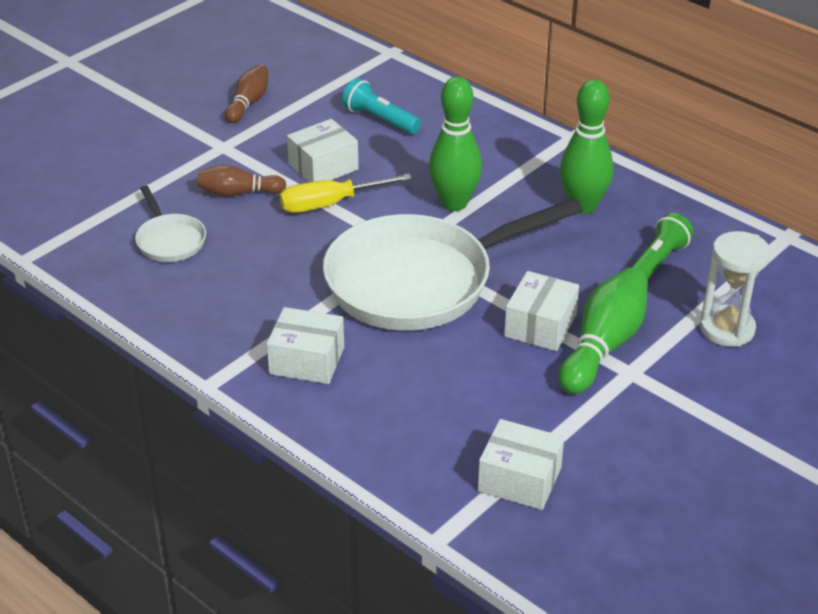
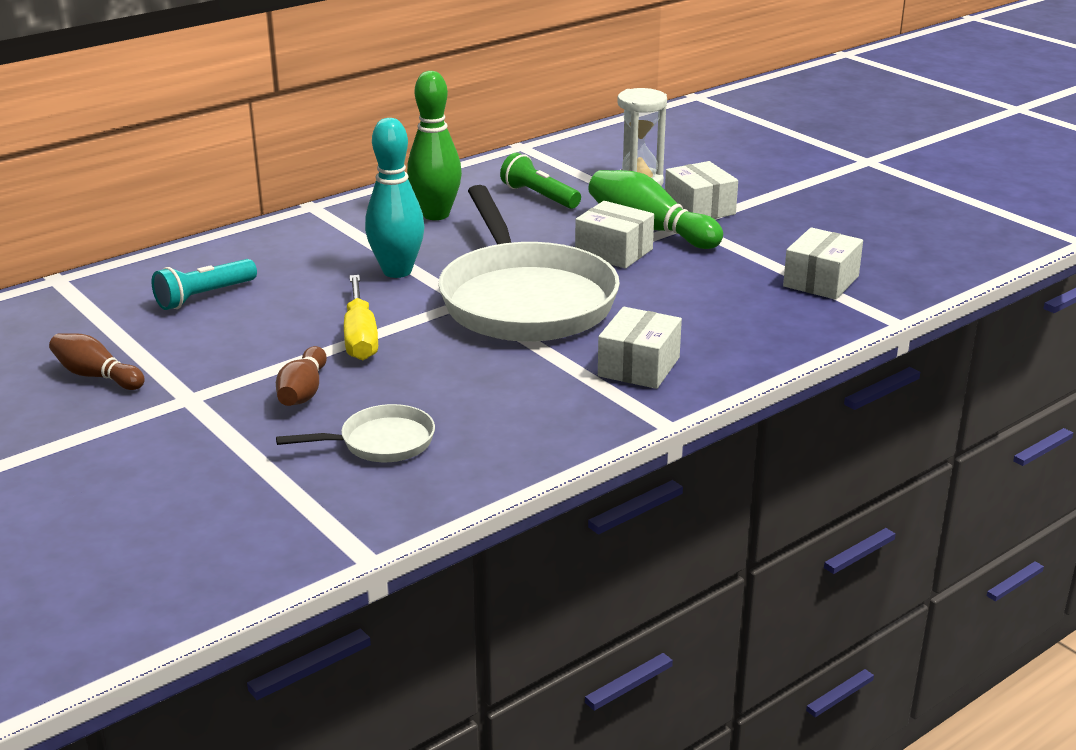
camera: 80 degrees left, 10 degrees down
(323, 167) = (281, 336): white box -> white box (699, 208)
(454, 203) = (397, 271): green bowling pin -> turquoise bowling pin

